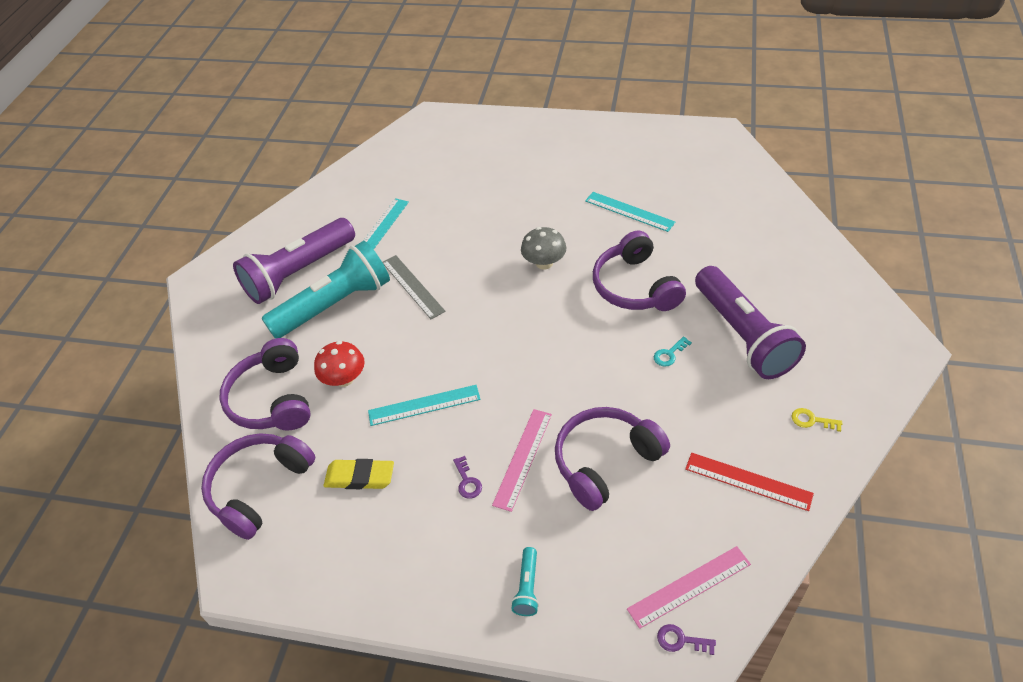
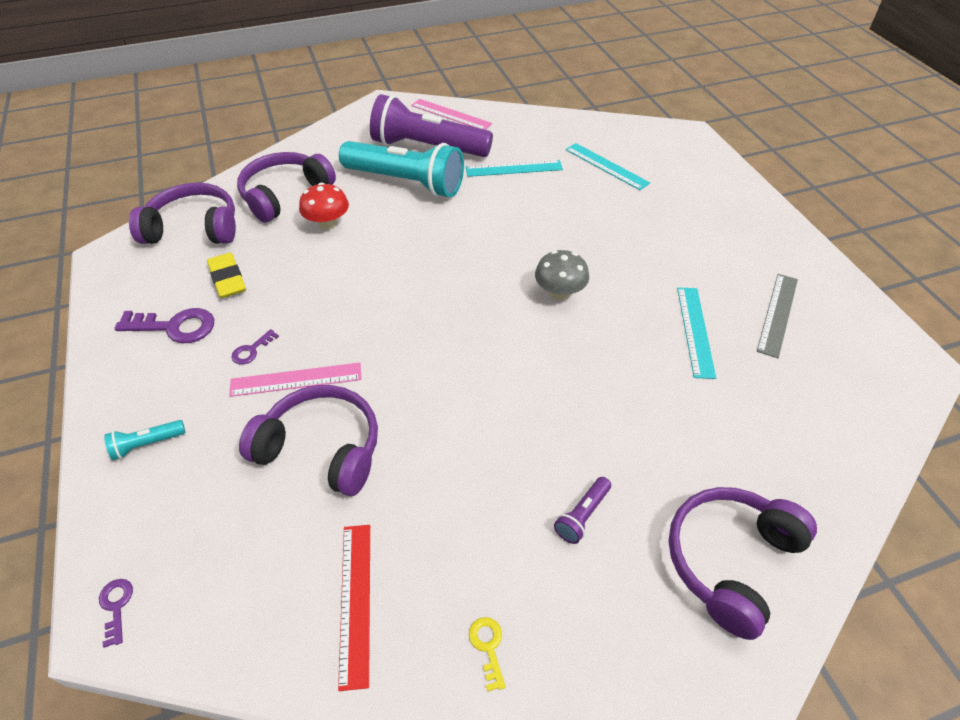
camera: 55 degrees right, 0 degrees up
(394, 535) = (175, 327): none -> purple key
(413, 286) = (460, 217): grey ruler -> grey ruler (778, 314)
(424, 405) = (325, 284): turquoise ruler -> turquoise ruler (606, 166)
(635, 286) = (583, 380): purple headphones -> purple headphones (730, 561)
(669, 354) = (503, 450): turquoise key -> none
(689, 586) = (187, 589): pink ruler -> pink ruler (451, 114)
(742, 335) = (582, 515): purple flashlight -> purple flashlight, size x0.40

